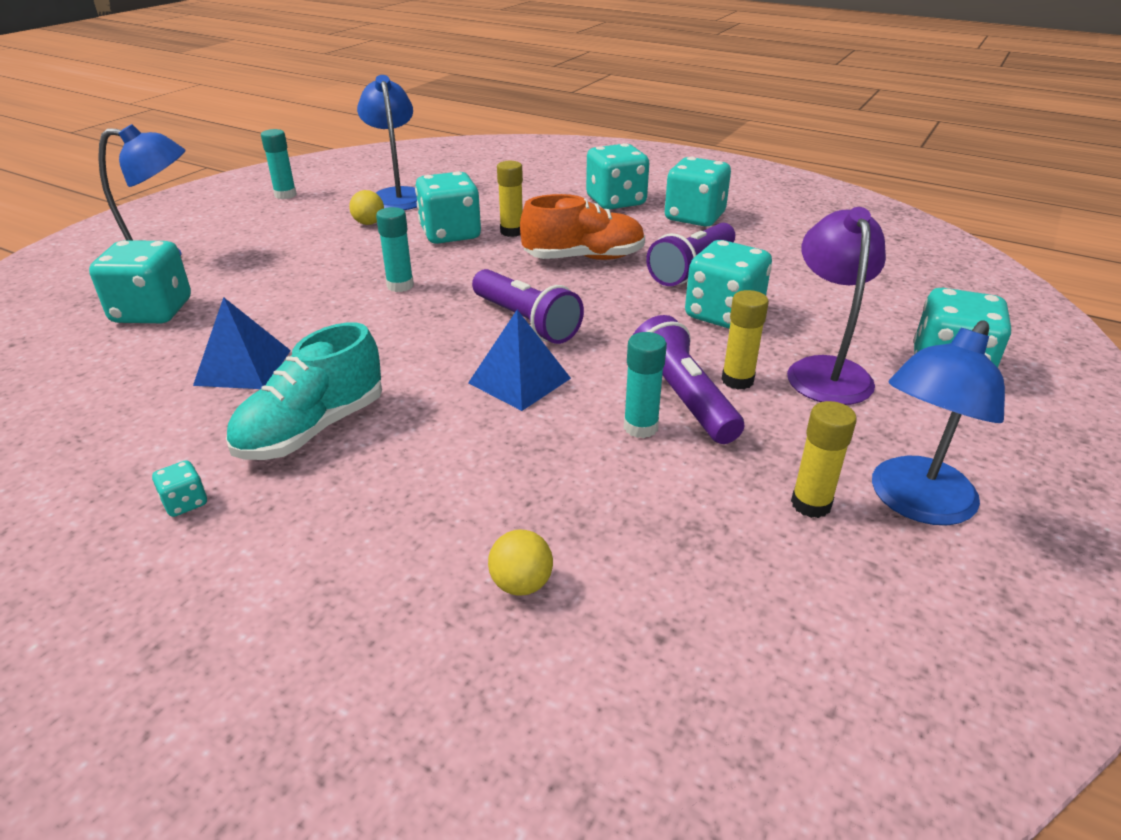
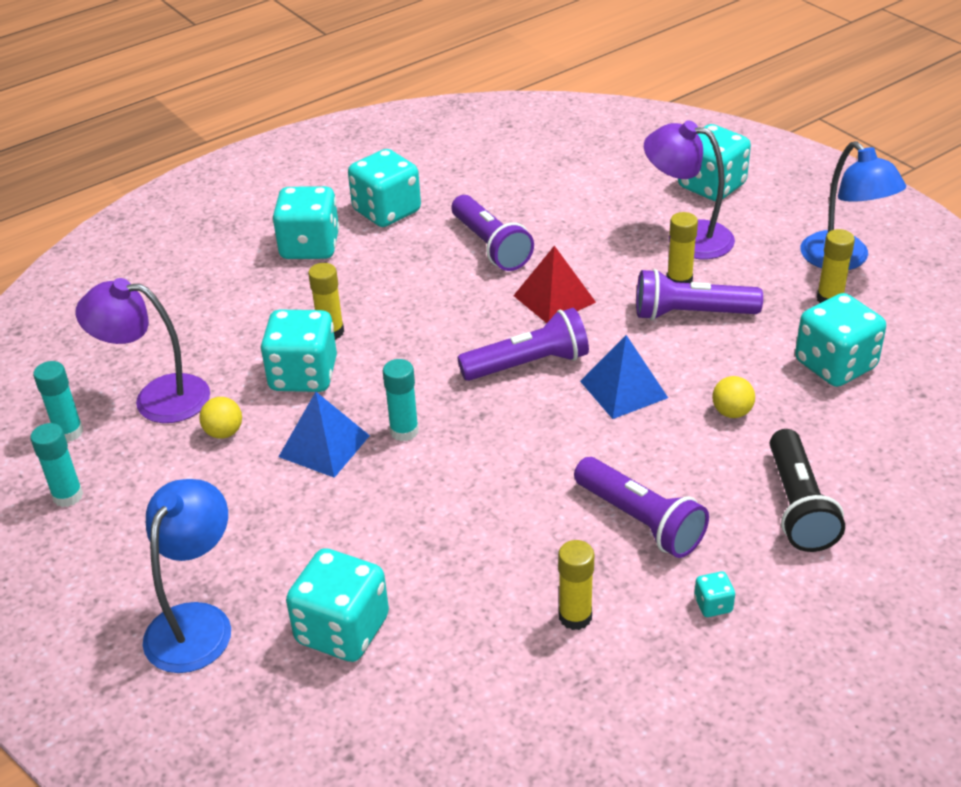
camera: 65 degrees left, 5 degrees up
(167, 417) = (575, 617): none -> yellow glue stick
(243, 367) = (510, 559): blue pyramid -> blue pyramid (324, 446)
(312, 429) = (640, 521): turquoise shoe -> purple flashlight
(367, 543) = (798, 506): none -> black flashlight
(397, 195) = (157, 398): blue lamp -> purple lamp
(521, 584) = (862, 440): yellow ball -> yellow ball (731, 412)
(584, 258) = (426, 300): orange shoe -> none
(639, 315) = (554, 298): none -> red pyramid
(640, 427) = (717, 344): turquoise glue stick -> turquoise glue stick (69, 432)
(723, 314) = (580, 255): turquoise dice -> turquoise dice (835, 365)

